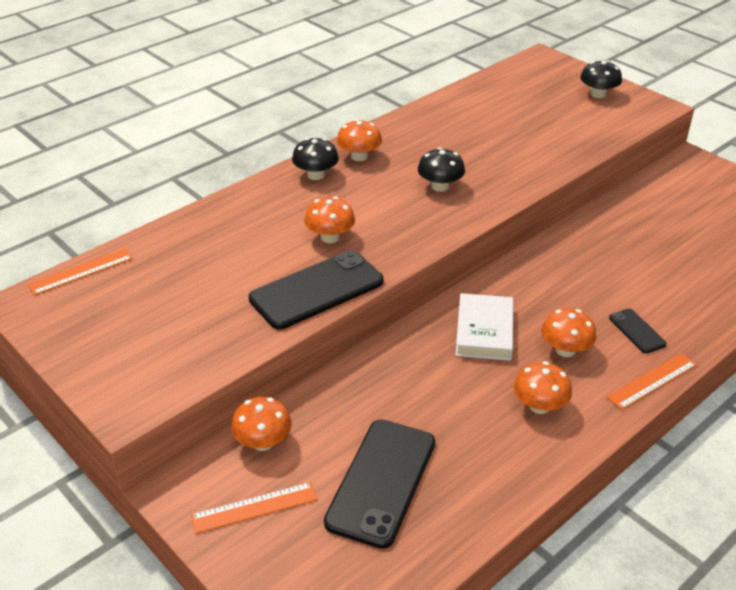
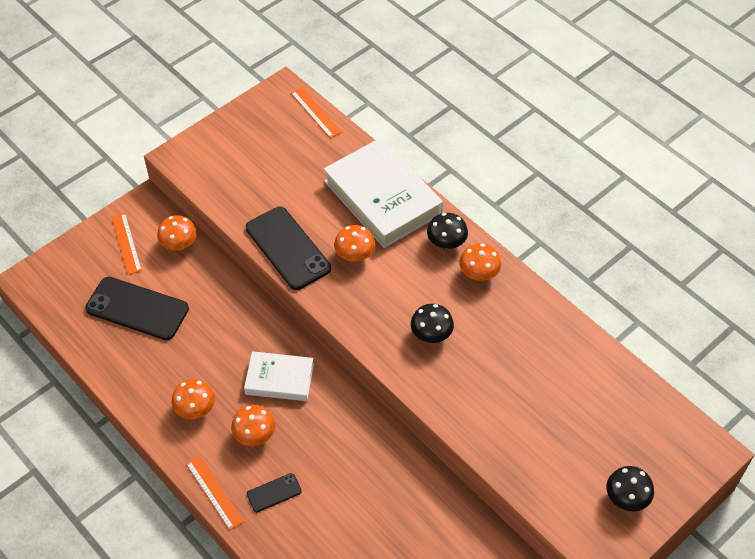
camera: 90 degrees right, 15 degrees up
(243, 217) = (382, 197): none -> white book

